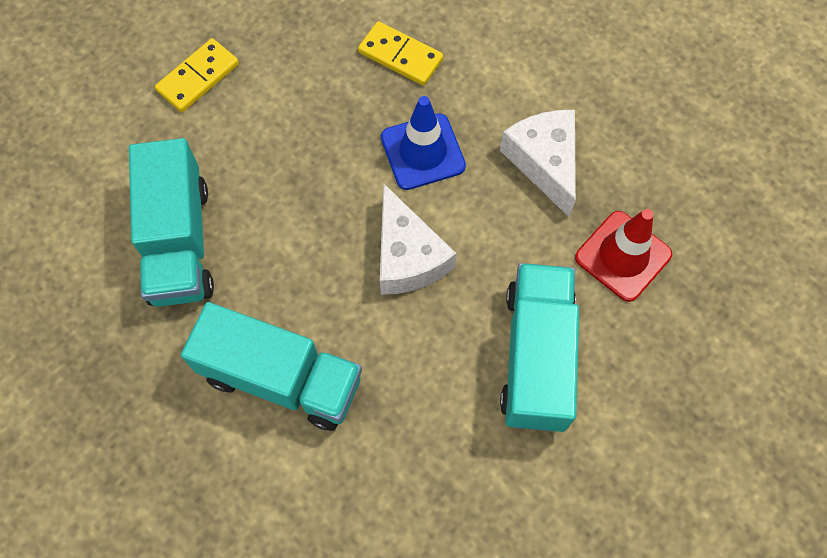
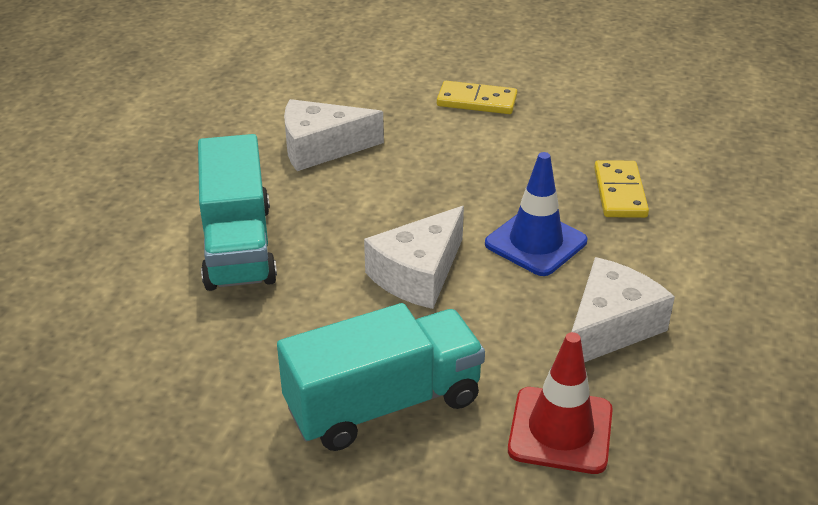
camera: 60 degrees right, 30 degrees down
(179, 242) = (321, 148): turquoise truck -> white cheese

